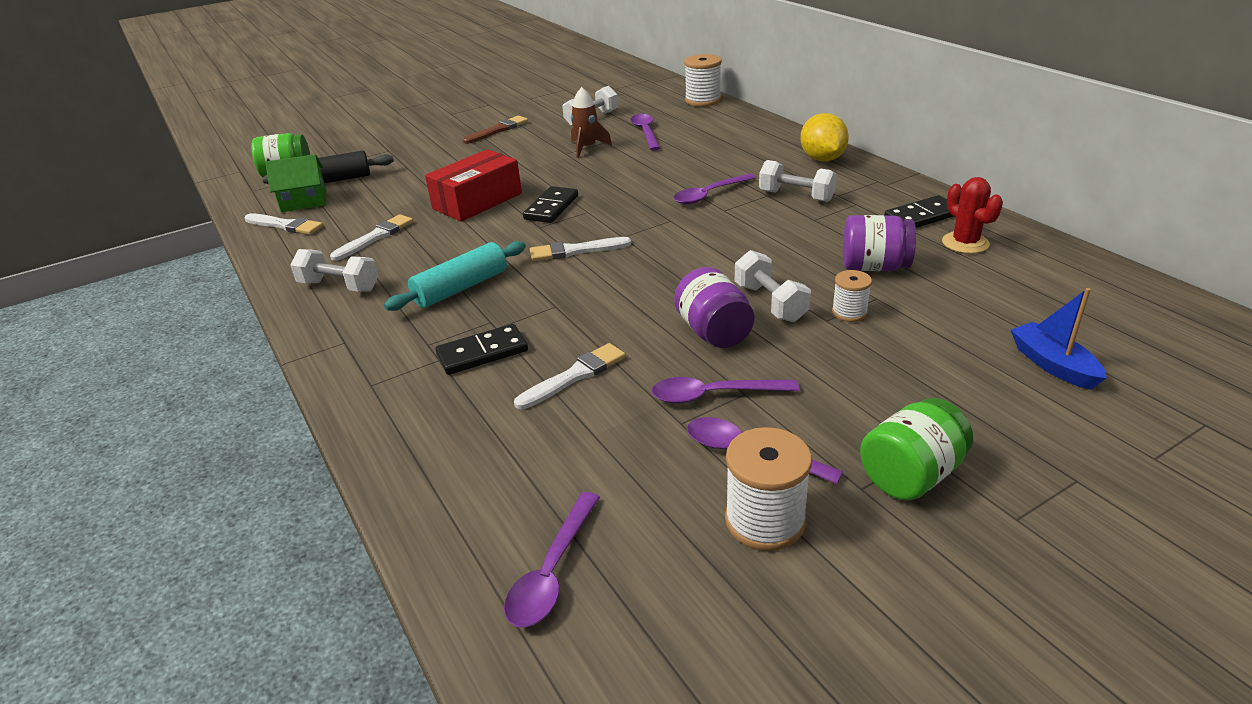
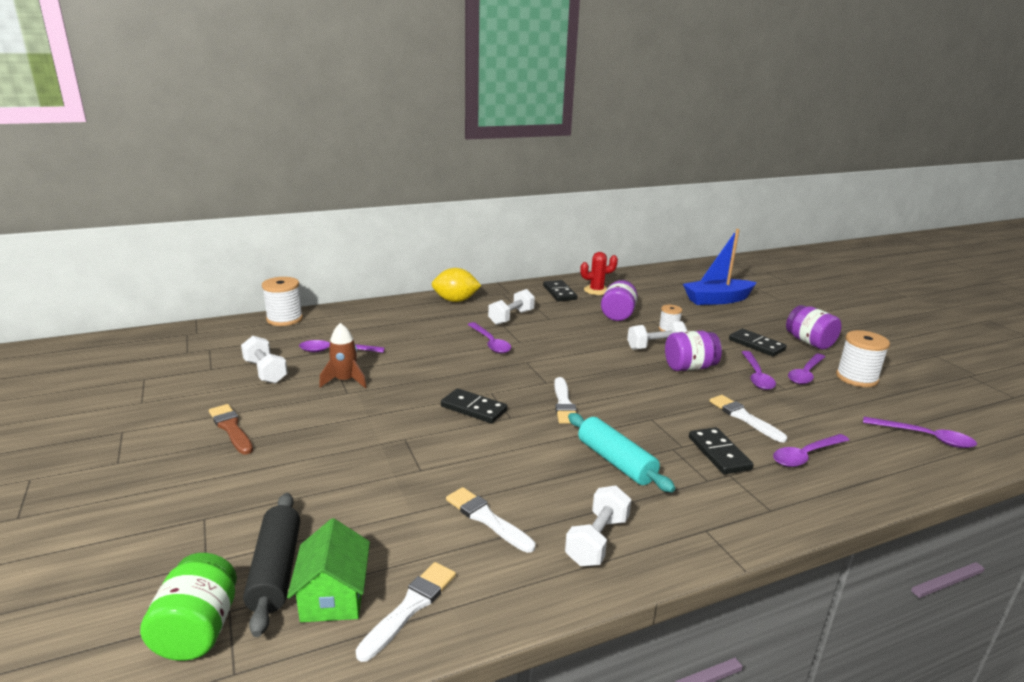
camera: 85 degrees left, 10 degrees down
(477, 201) = (432, 448): red box -> none
(483, 423) = (805, 455): none -> purple spoon
(847, 403) = (756, 345): none -> black domino
(911, 475) = (809, 342): green jar -> purple jar
(1053, 365) = (717, 300): blue boat -> blue boat, size x1.62

